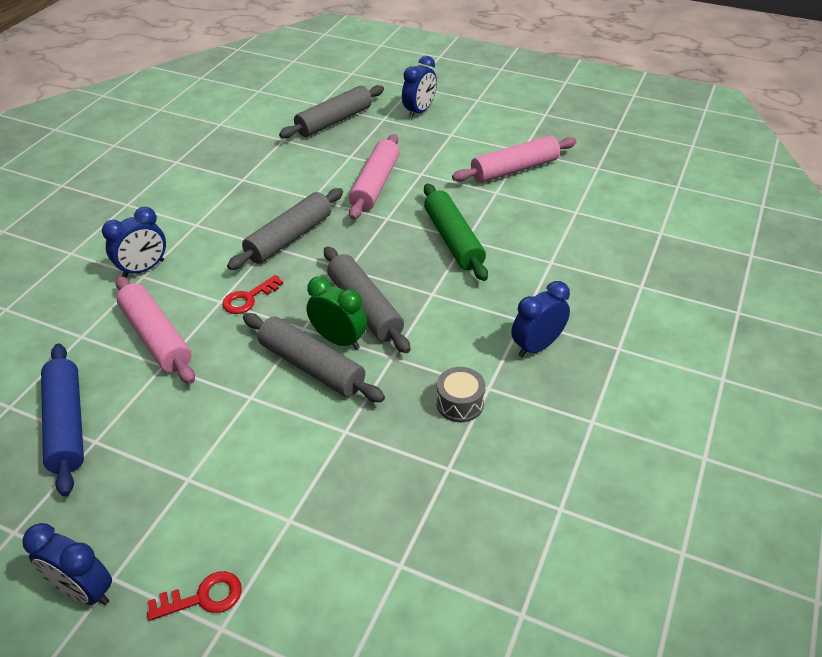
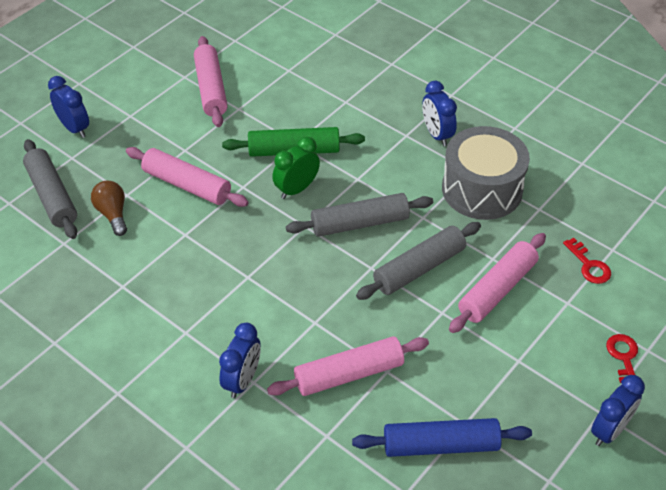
camera: 75 degrees left, 5 degrees up
(144, 269) = (242, 380): blue clock -> blue clock turned 45 degrees clockwise
(248, 298) = (319, 301): red key -> red key (589, 265)
(289, 238) = (242, 260): grey rolling pin -> none
(295, 442) = (497, 289): none -> pink rolling pin
(324, 154) = (113, 214): none -> brown light bulb
(339, 340) = (393, 246): green clock -> green clock (296, 189)
(460, 403) = (482, 189): grey drum -> grey drum, size x2.24

